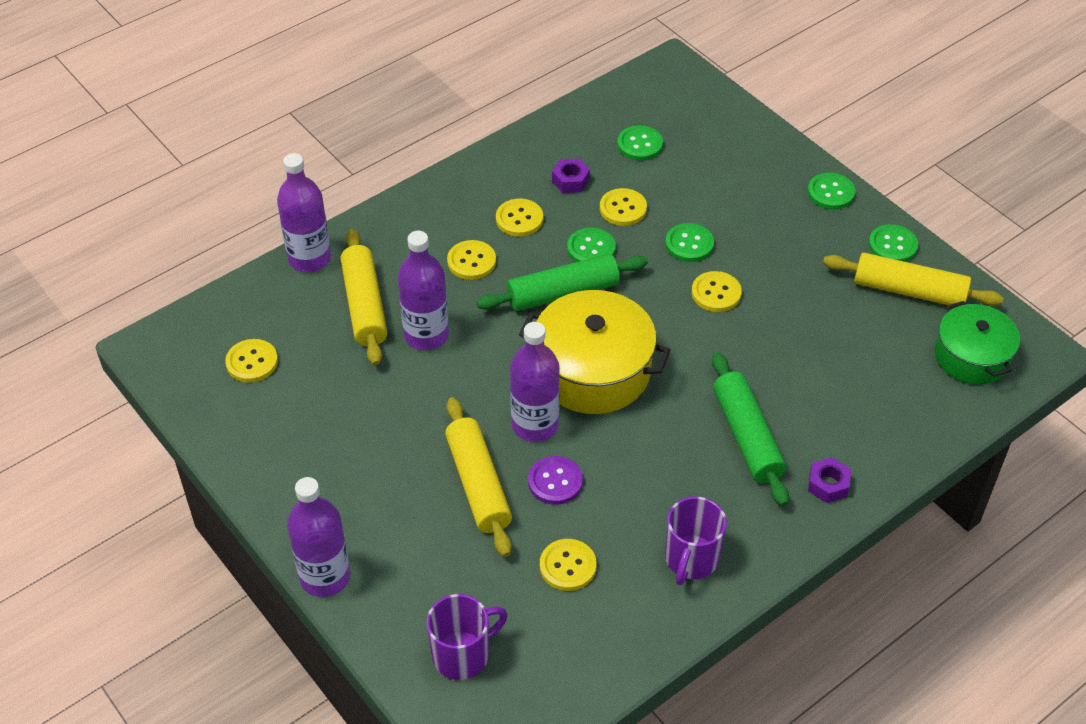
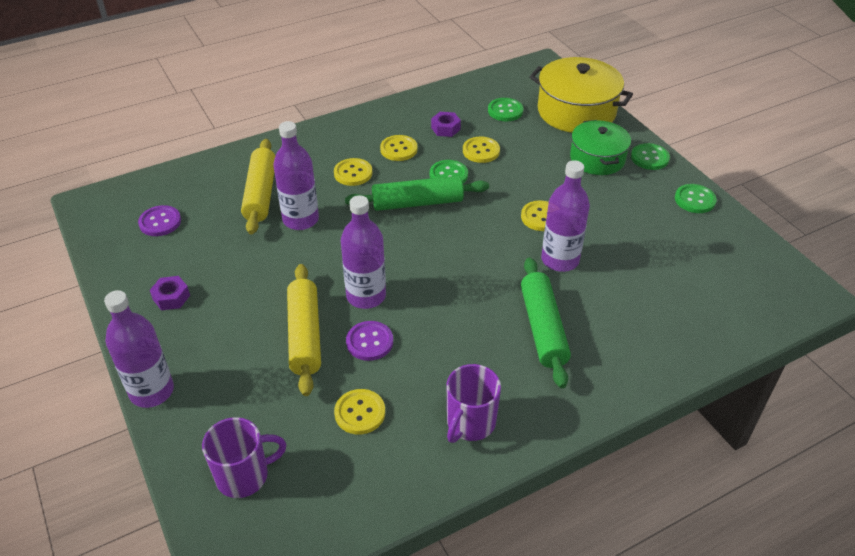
camera: 10 degrees right, 5 degrees down
(252, 362) = (160, 222): yellow button -> purple button
(309, 258) = (231, 158): purple bottle -> purple bottle (560, 260)
(593, 370) = (426, 261): yellow pot -> yellow pot (576, 111)
(689, 244) = (527, 180): green button -> none
(828, 485) = (607, 377): purple nut -> purple nut (171, 297)
(909, 291) = (703, 234): yellow rolling pin -> none
(972, 356) = (752, 290): green pot -> green pot (597, 159)

